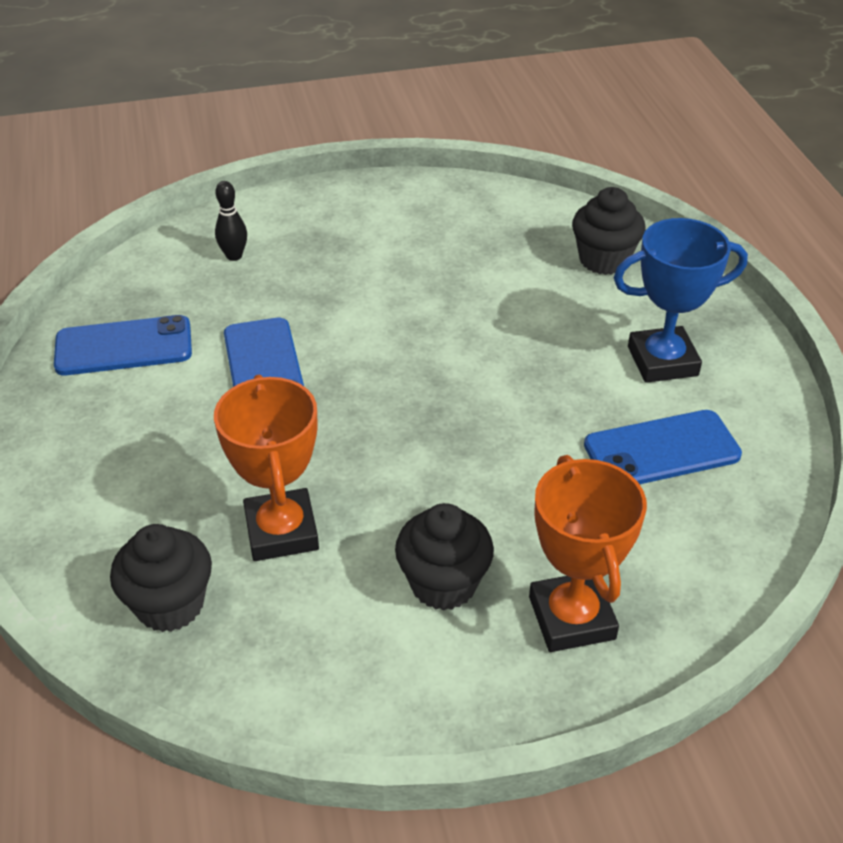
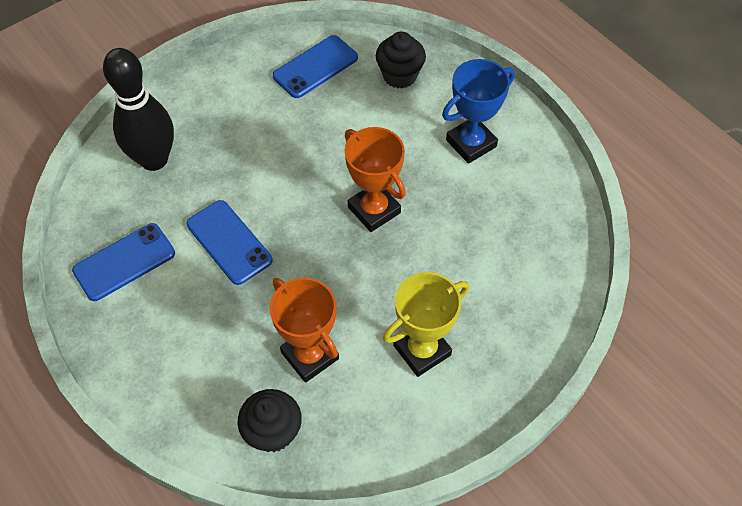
camera: 25 degrees left, 15 degrees up
(234, 256) = (154, 159): black bowling pin -> black bowling pin, size x2.42
(443, 584) = (422, 350): black cupcake -> yellow trophy
(571, 618) = (501, 341): orange trophy -> orange trophy (374, 210)
(661, 450) = (499, 209): blue phone -> blue phone (315, 67)

